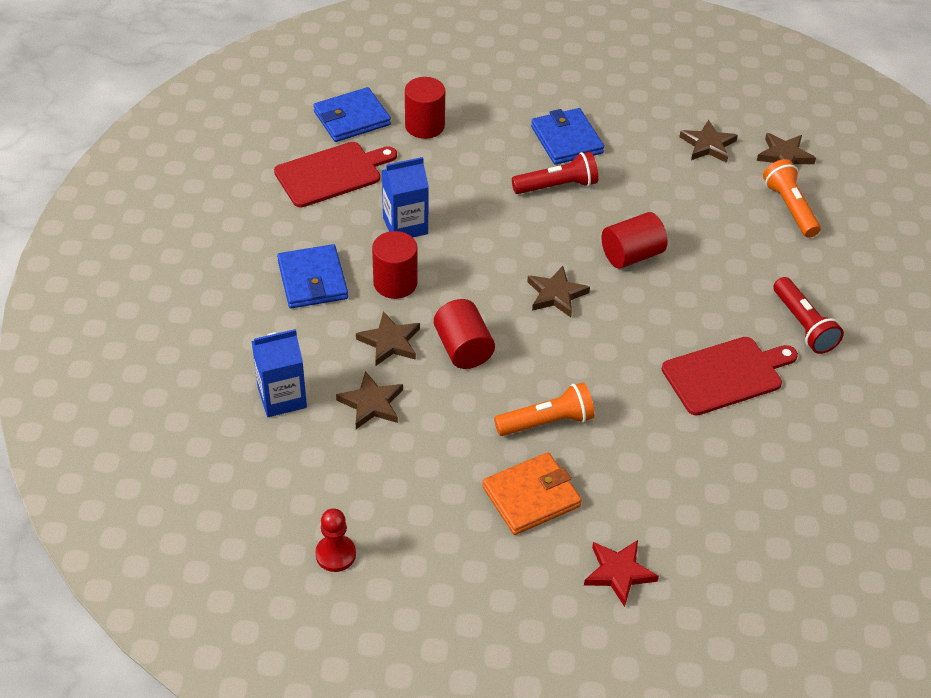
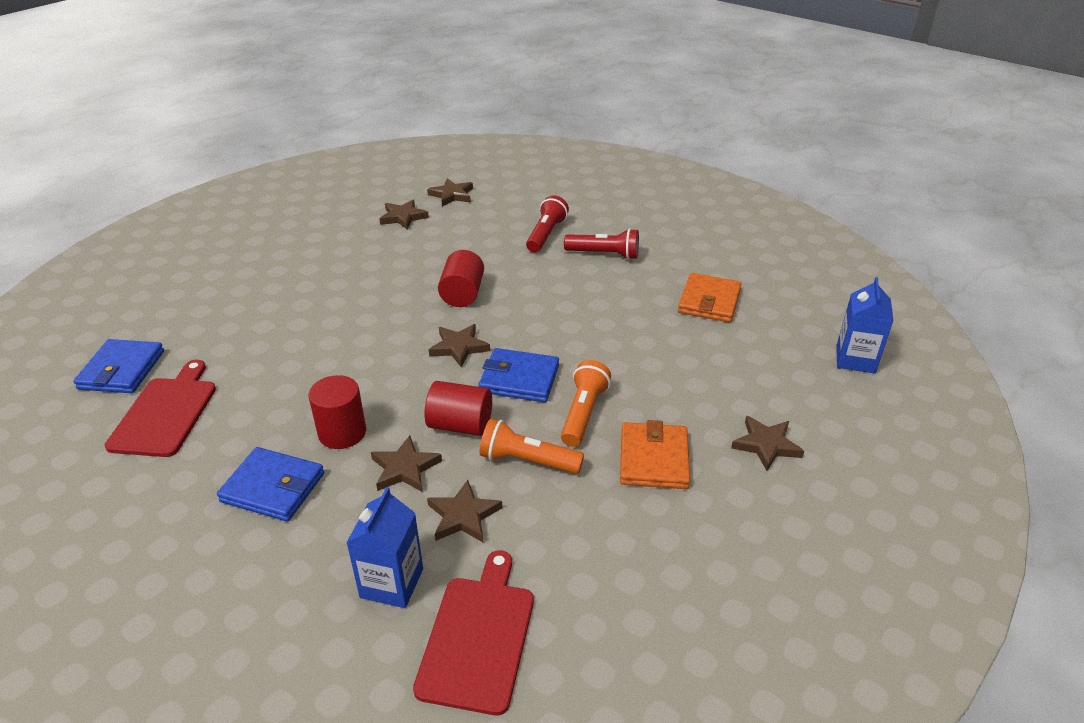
camera: 55 degrees left, 10 degrees down
(335, 554) = (623, 633): red pawn -> none
(405, 226) = (286, 396): blue carton -> blue carton (855, 359)
(424, 126) = (194, 333): red cylinder -> none
(557, 186) = (352, 296): red flashlight -> red flashlight (546, 234)
(566, 140) = (314, 271): blue wallet -> blue wallet (519, 379)
(618, 573) = (766, 445): red star -> brown star
(726, 375) = (617, 305): red cutting board -> red cutting board (478, 637)
(790, 208) = (498, 213): orange flashlight -> orange flashlight (527, 461)
(805, 445) = (709, 301): none -> orange wallet

